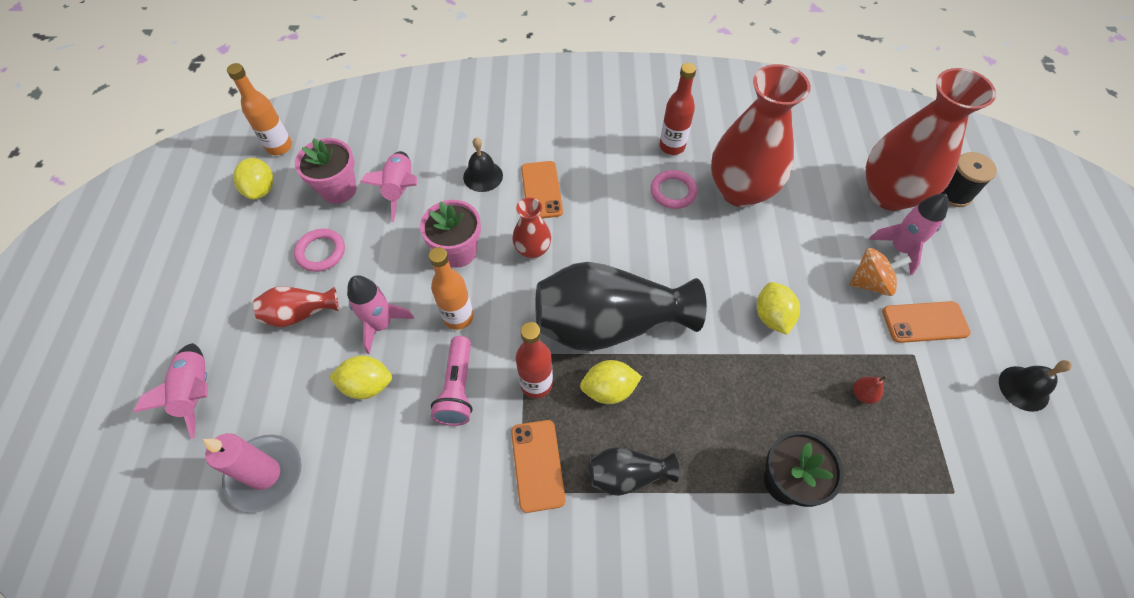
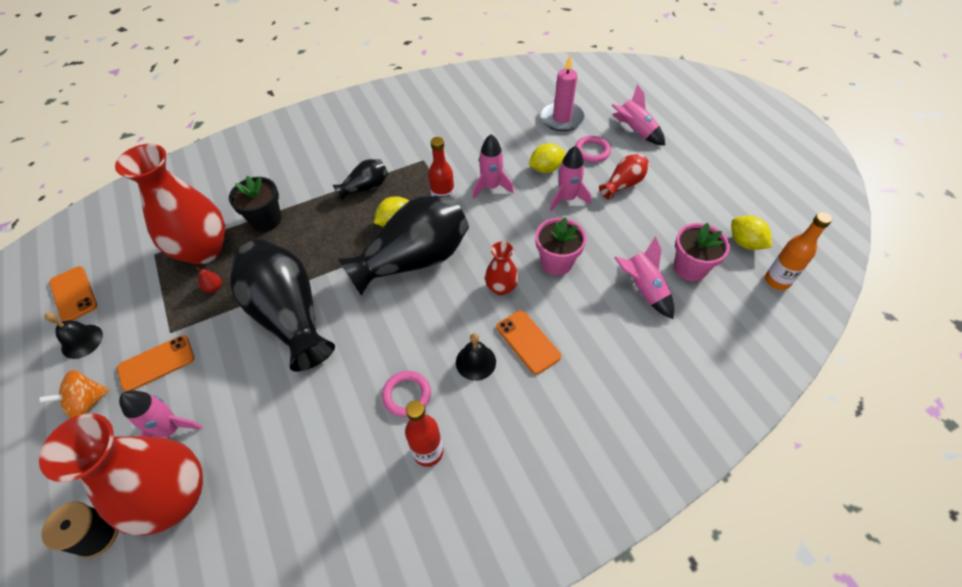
camera: 155 degrees right, 5 degrees down
(321, 252) = (651, 221): pink ring -> pink ring (592, 151)
(457, 388) = (491, 187): pink flashlight -> pink rocket
(458, 317) = (521, 222): orange bottle -> none
(483, 176) = (588, 332): black bell -> black bell (475, 362)
(537, 465) = (420, 173): orange phone -> orange phone (73, 294)
(740, 190) = (340, 427): red vase -> red vase (204, 250)
(772, 317) = (289, 315): yellow lemon -> black vase
(870, 282) = (203, 380): orange spinning top -> orange spinning top (87, 402)

